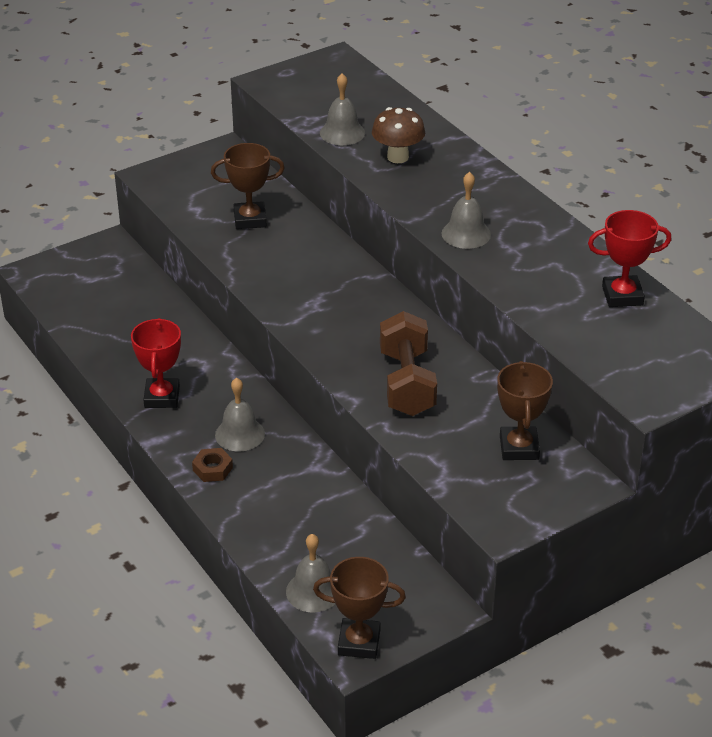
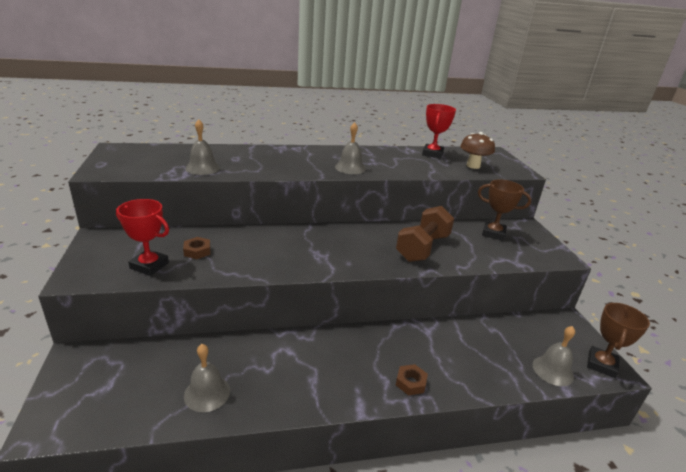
camera: 70 degrees left, 10 degrees down
(162, 397) = (308, 386): red trophy -> red trophy (149, 266)
(240, 434) = (377, 355): grey bell -> grey bell (207, 393)
(250, 219) = (197, 251): brown trophy -> brown nut
(398, 157) = (252, 162): brown mushroom -> brown mushroom (473, 166)
(407, 383) = (422, 248): brown dumbbell -> brown dumbbell turned 75 degrees counterclockwise

